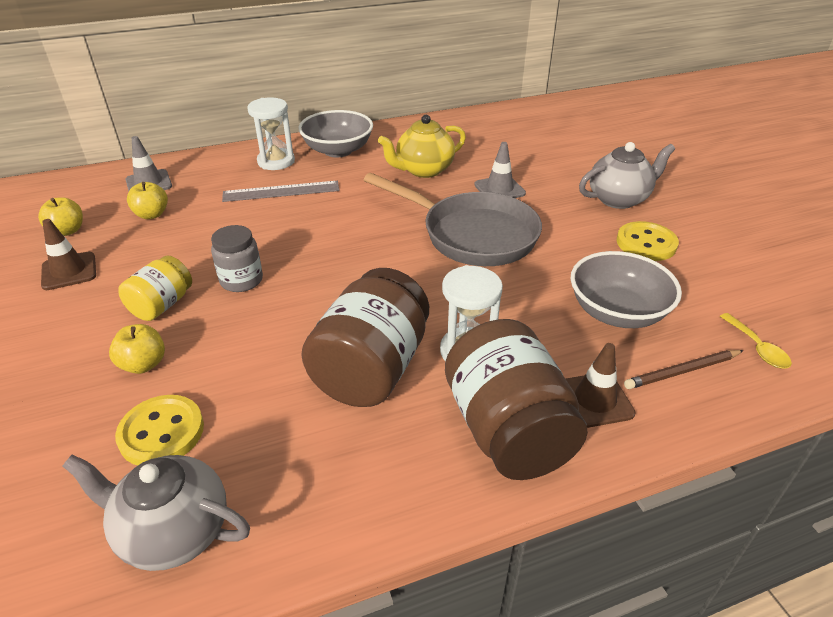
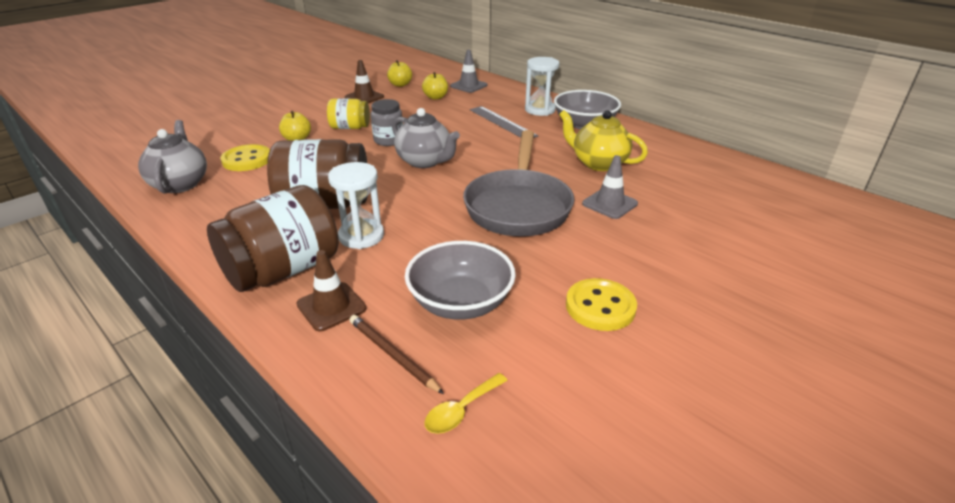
camera: 65 degrees right, 5 degrees down
(619, 199) = (675, 276): grey teapot -> grey teapot (425, 161)

